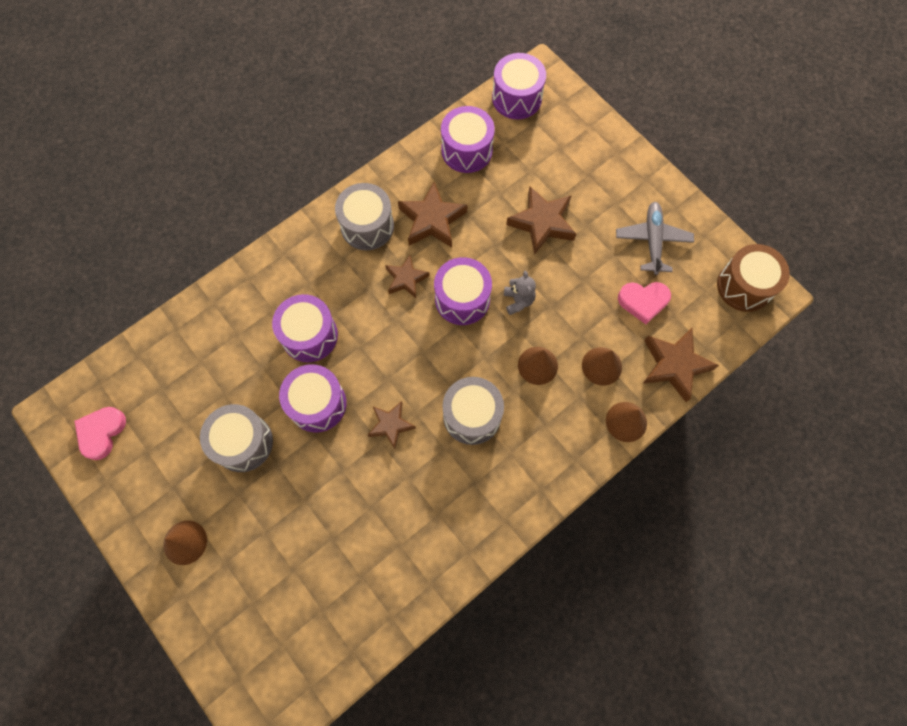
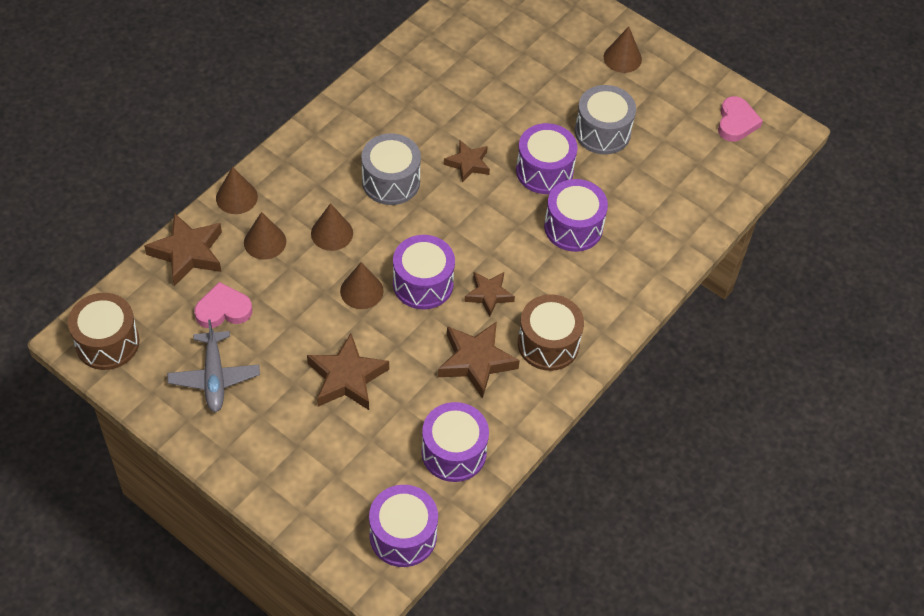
camera: 165 degrees right, 15 degrees down
(367, 226) = (548, 343): grey drum -> brown drum
(518, 301) = (361, 291): grey teddy bear -> brown cone

